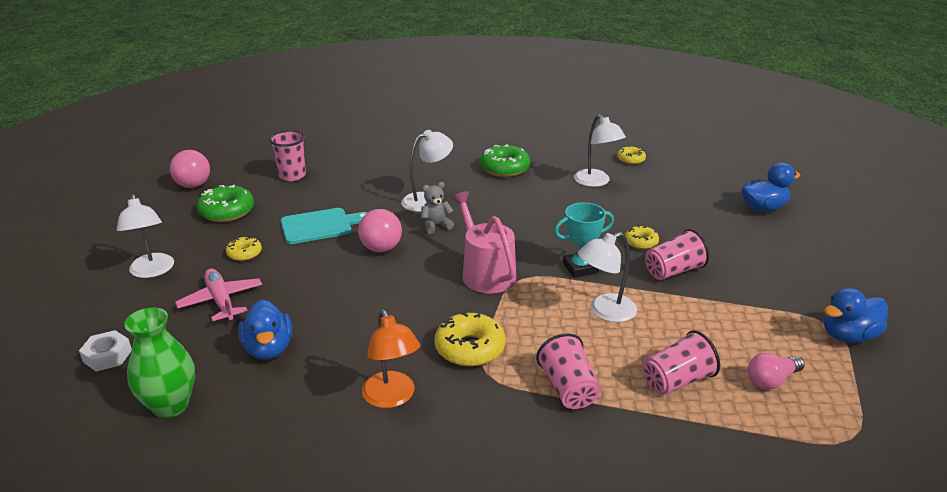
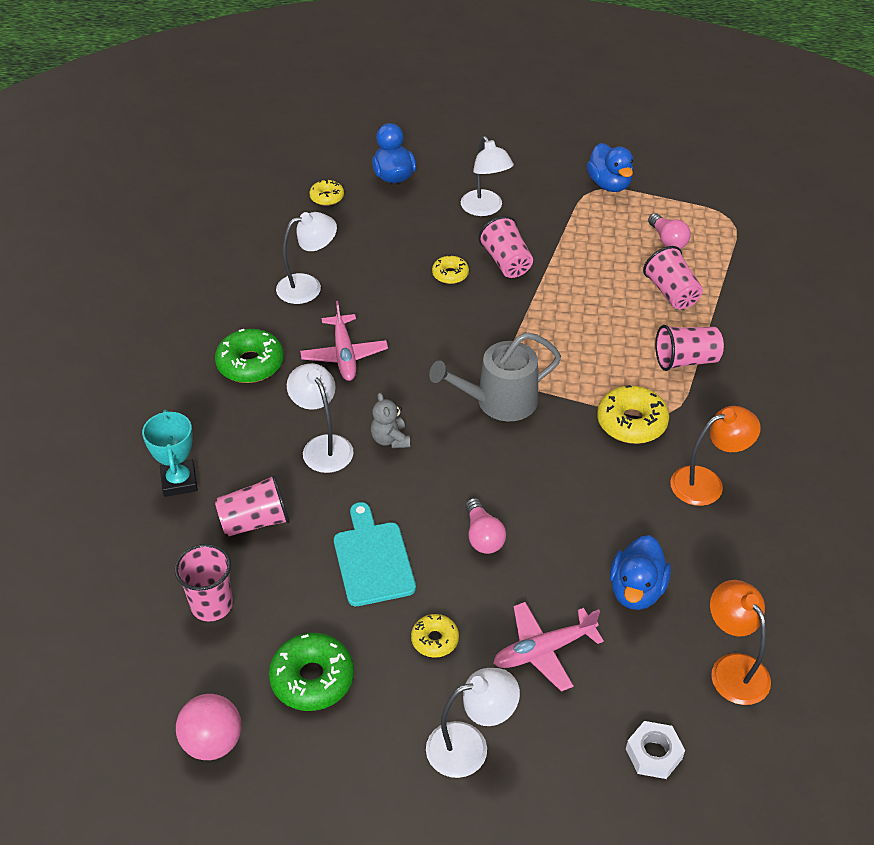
camera: 85 degrees left, 15 degrees up
(170, 405) = (733, 668): green vase -> orange lamp
(269, 349) = (636, 590): blue duck -> blue duck turned 120 degrees clockwise
(336, 270) = (483, 536): none -> pink light bulb
(358, 183) = (255, 521): none -> pink cup
(381, 248) = (438, 493): pink ball -> none
(485, 273) = (499, 401): pink watering can -> grey watering can
(523, 201) = (344, 355): none -> pink plane
(580, 268) = (495, 326): turquoise trophy -> turquoise trophy (179, 481)
(605, 311) = (572, 320): white lamp -> white lamp (485, 209)
(630, 159) = (257, 248): yellow donut -> yellow donut (327, 197)

